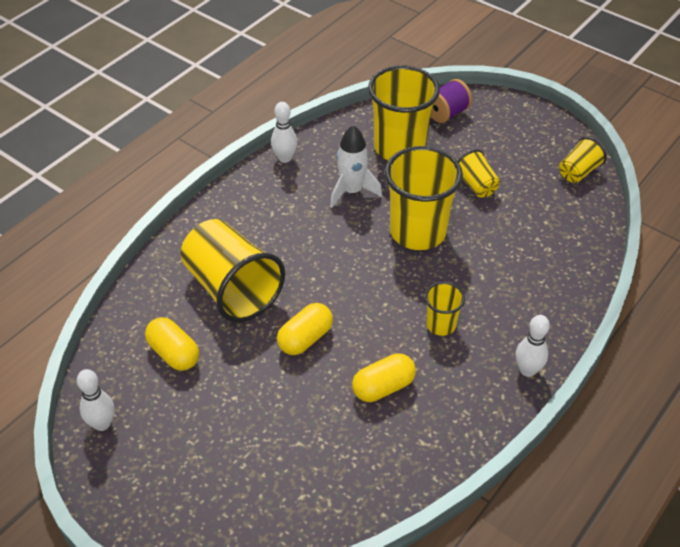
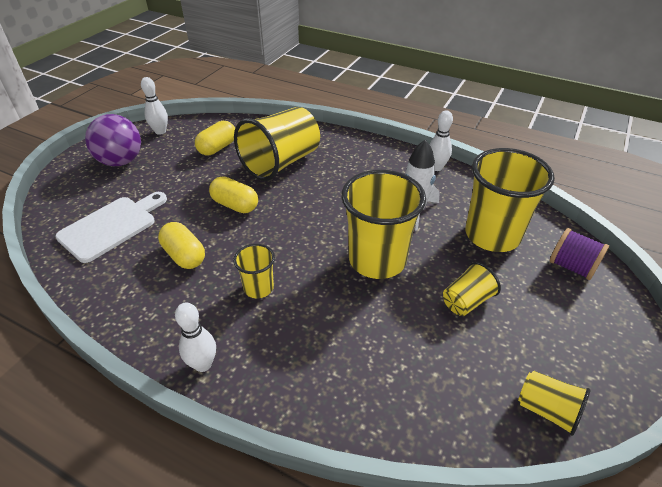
camera: 80 degrees right, 5 degrees down
(169, 469) = (121, 161): none -> purple ball
(315, 464) = (112, 226): none -> white cutting board

